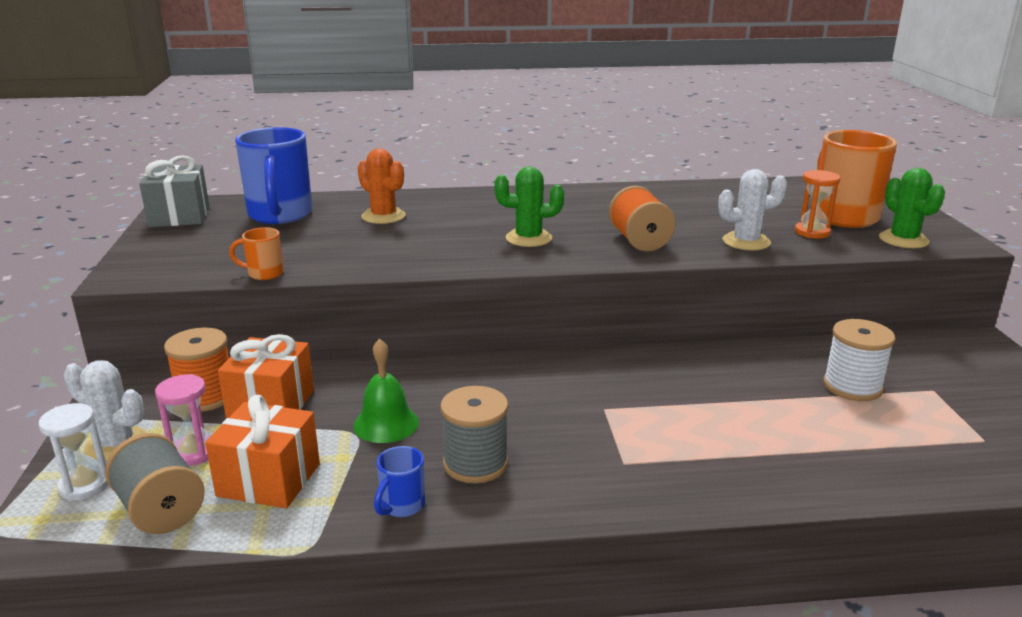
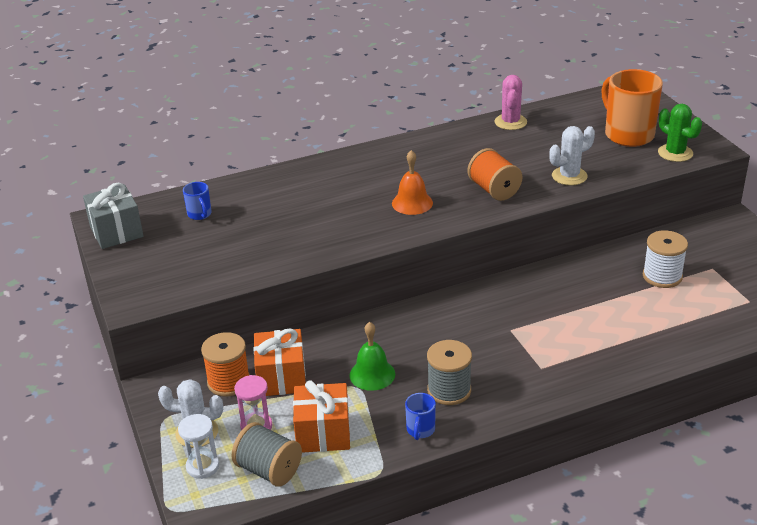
camera: 15 degrees left, 10 degrees up
(264, 274) = (239, 279): orange mug -> none
(280, 215) = (200, 214): blue mug -> blue mug, size x0.46
(383, 216) = (285, 200): orange cactus -> none
(528, 238) = (412, 203): green cactus -> orange bell
(696, 189) = (510, 122): none -> pink cactus
(812, 232) = (611, 157): orange hourglass -> none

